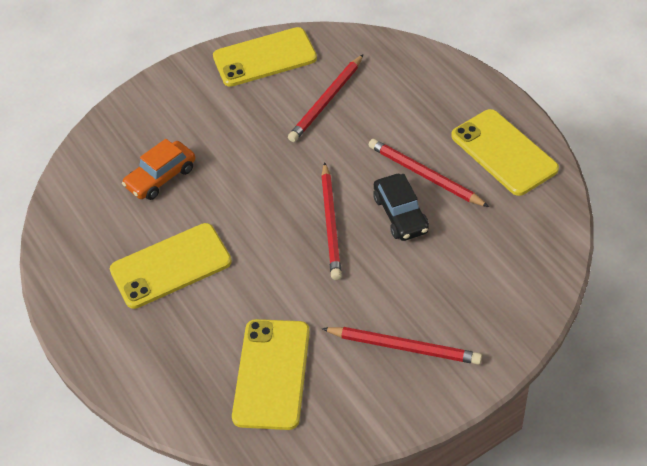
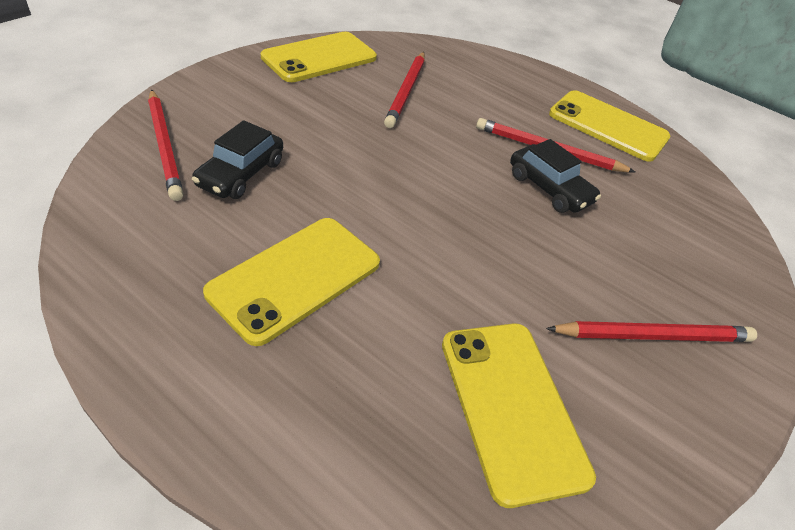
camera: 30 degrees left, 5 degrees down
(161, 177) = (241, 174): orange car -> black car
(330, 223) = (478, 205): red pencil -> red pencil (164, 146)

